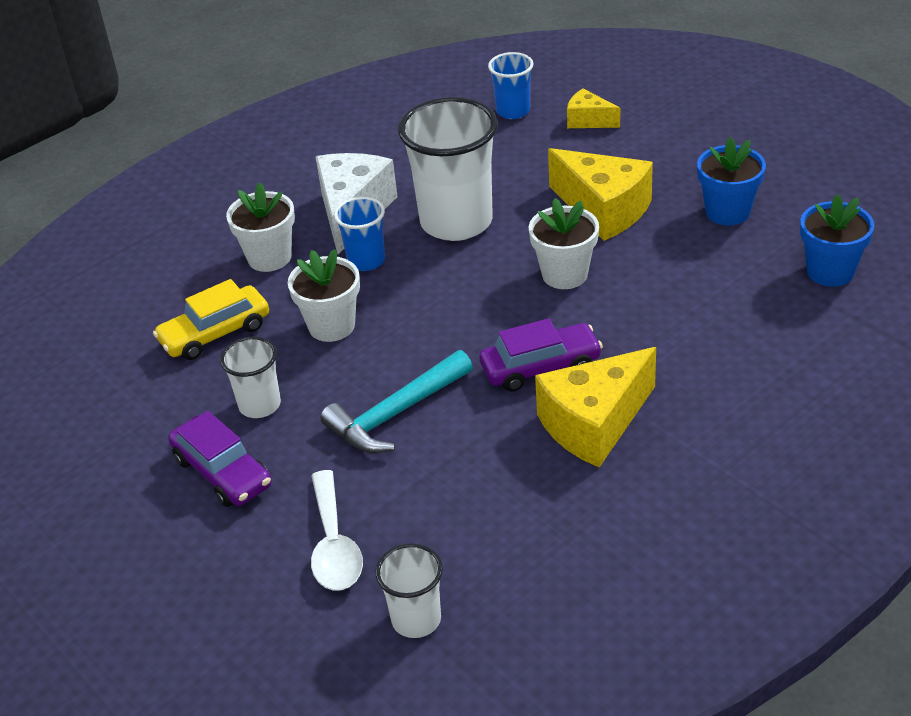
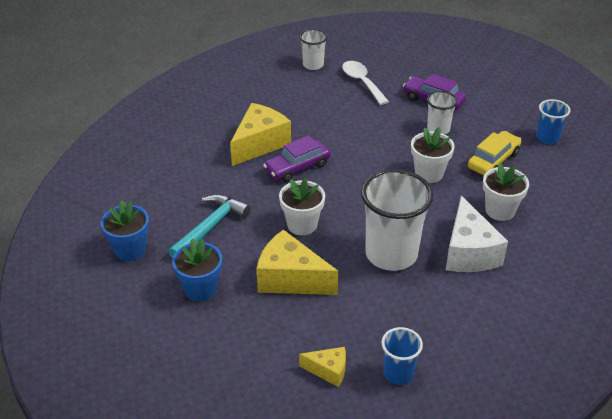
camera: 160 degrees right, 0 degrees up
(366, 260) = (435, 217): blue cup -> blue cup (547, 138)
(396, 414) = (364, 135): turquoise hammer -> turquoise hammer (210, 227)

